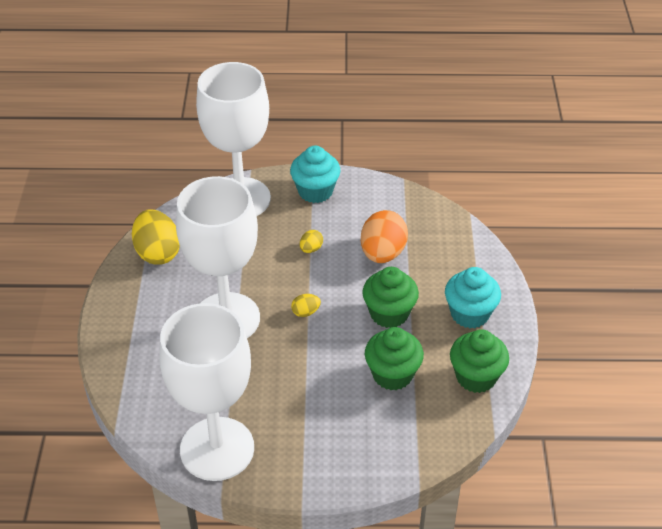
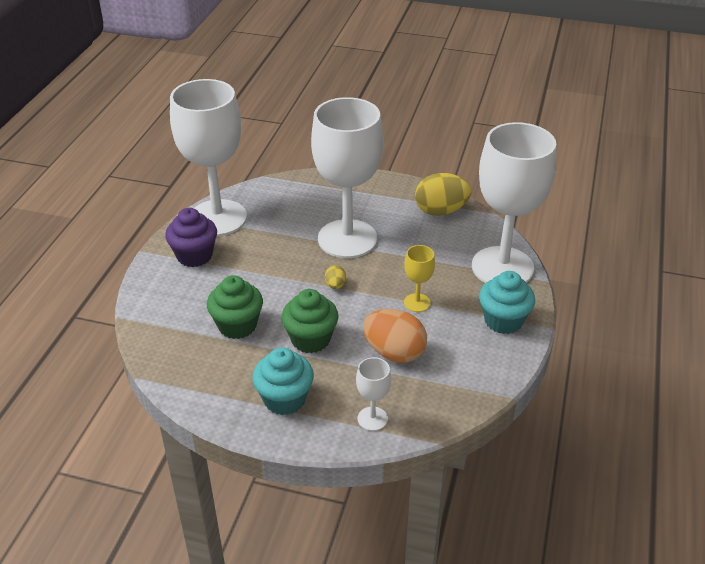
camera: 105 degrees right, 5 degrees down
(295, 448) = (194, 256): none -> purple cupcake
(311, 249) = (417, 303): yellow egg -> yellow goblet
(464, 254) = (372, 419): none -> white goblet
(476, 377) = (205, 382): green cupcake -> none

